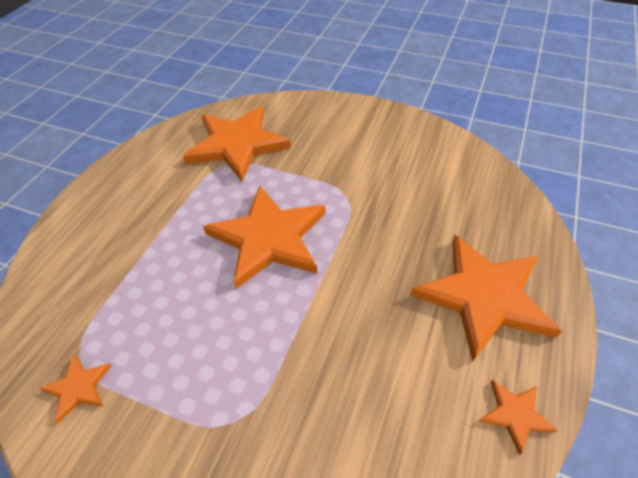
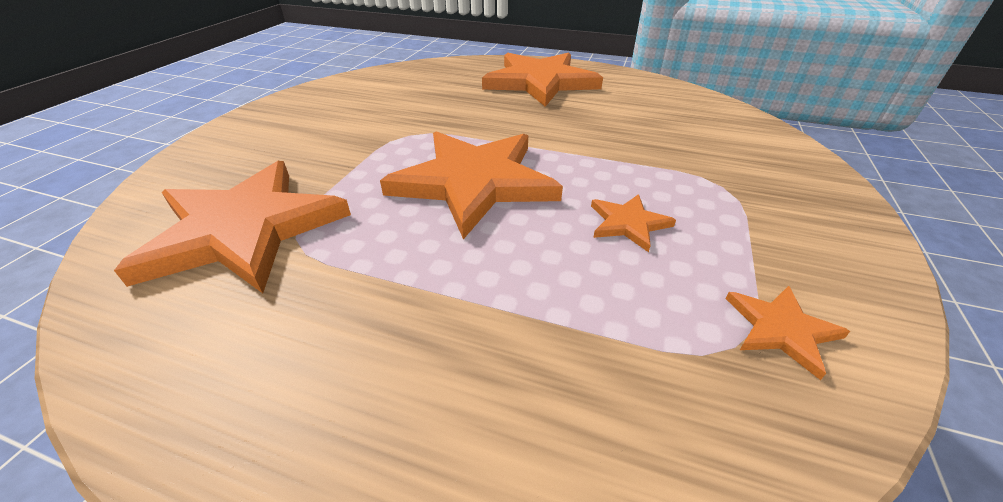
camera: 95 degrees left, 10 degrees down
(515, 414) = (635, 80): orange star -> orange star (628, 223)

